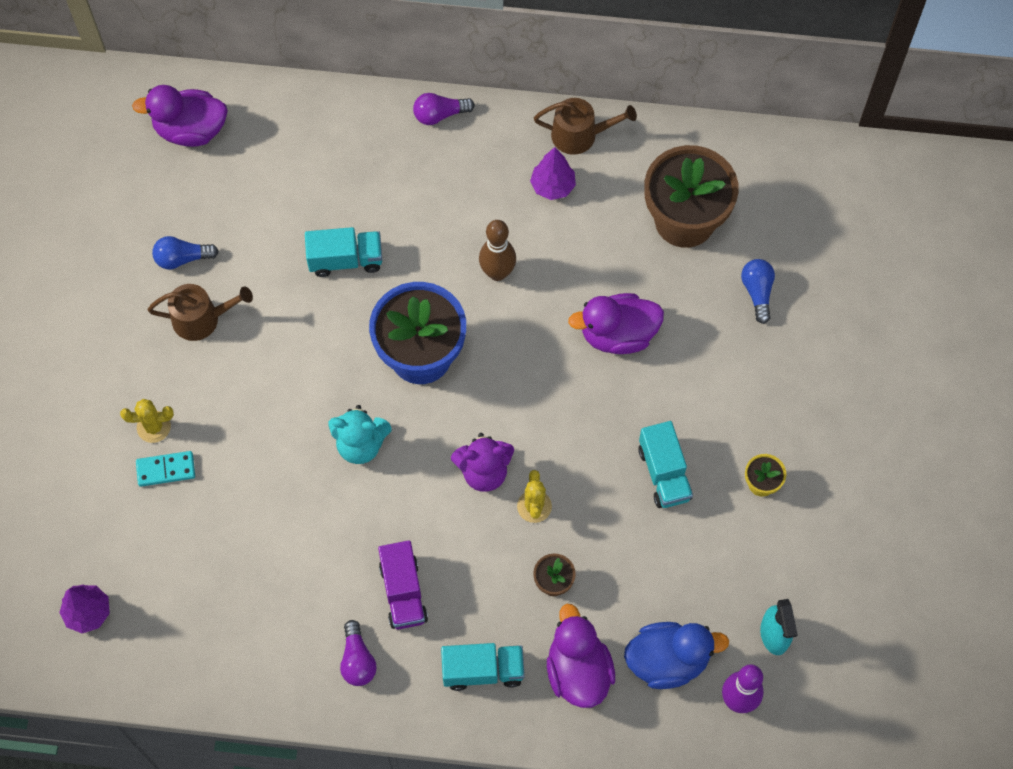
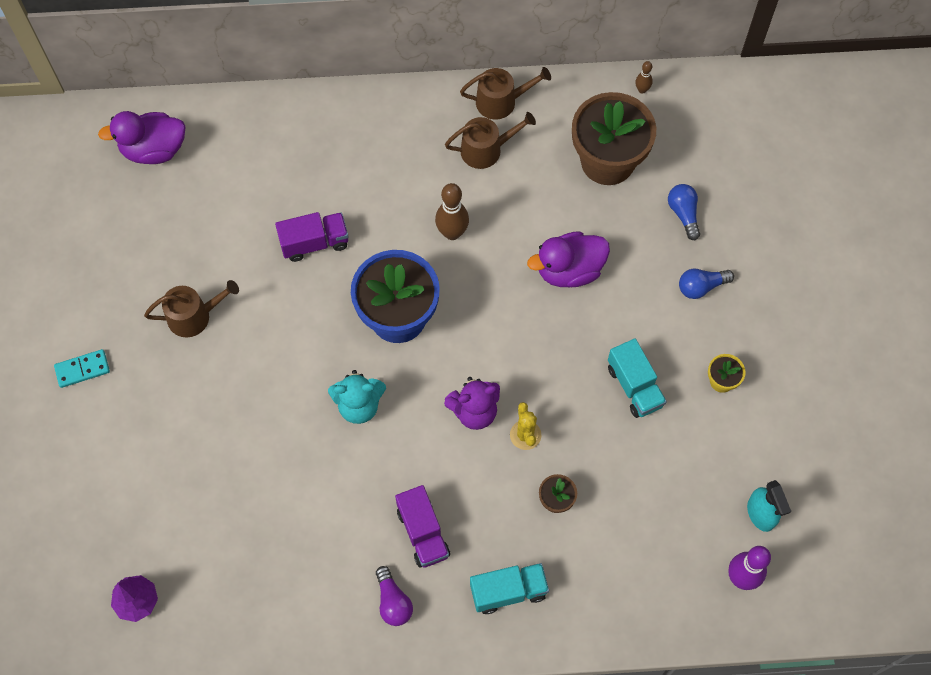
camera: 10 degrees left, 0 degrees up
(154, 427) = (168, 421): yellow cactus -> none
(166, 469) = (186, 457): turquoise domino -> turquoise domino (82, 369)
(182, 258) = (167, 265): blue light bulb -> blue light bulb (701, 287)
(345, 260) = (314, 243): turquoise truck -> purple truck
(440, 115) = (374, 102): purple light bulb -> none
(552, 186) = (486, 149): purple tree -> brown watering can
(578, 671) = (594, 576): purple duck -> none
(667, 661) = (671, 553): blue duck -> none
(739, 146) = (642, 90): none -> brown bowling pin

